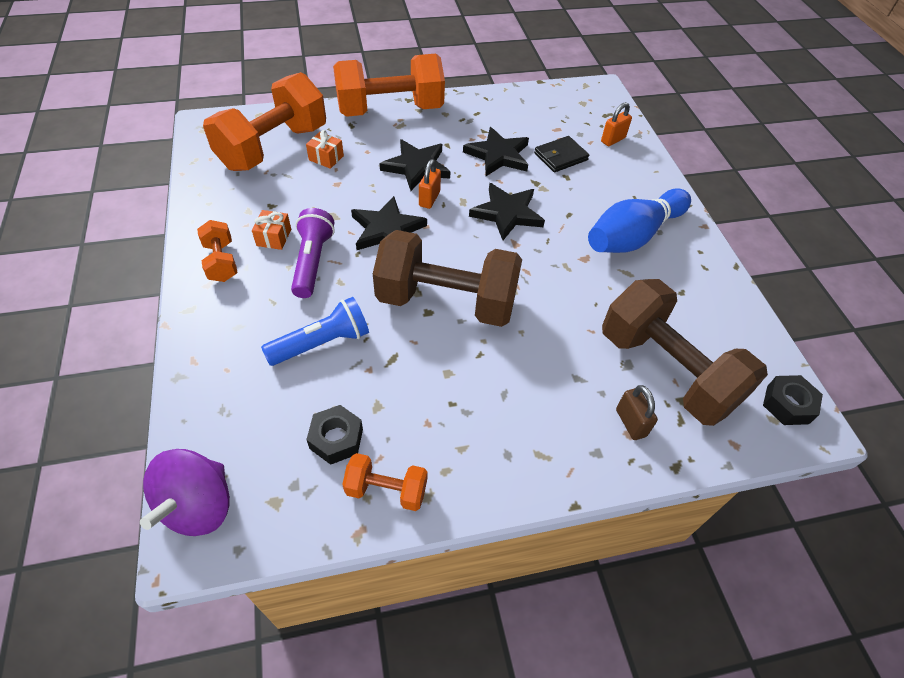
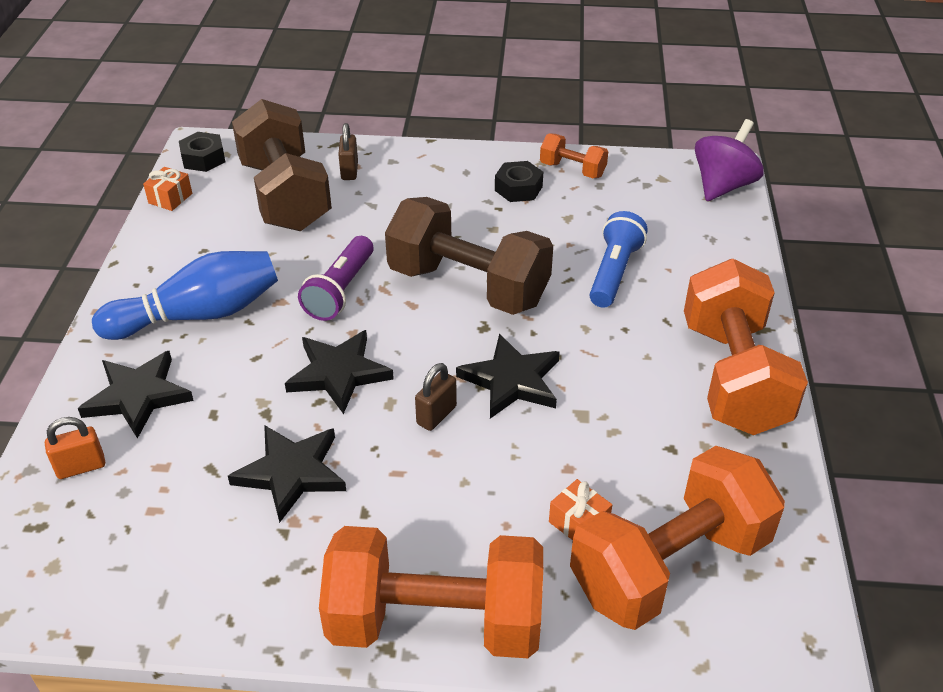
camera: 160 degrees left, 10 degrees down
(221, 262) = (733, 377): orange dumbbell -> orange dumbbell, size x2.14
(274, 237) = (666, 397): orange gift -> orange gift (170, 198)
(312, 262) = (617, 356): purple flashlight -> purple flashlight (341, 291)
(322, 343) = (613, 272): blue flashlight -> blue flashlight turned 120 degrees clockwise
(336, 439) = (608, 203): black nut -> black nut (518, 188)
(416, 167) = (434, 475): black star -> black star (138, 396)
(429, 199) = (436, 415): orange padlock -> brown padlock
(560, 157) = (194, 450): black wallet -> none

